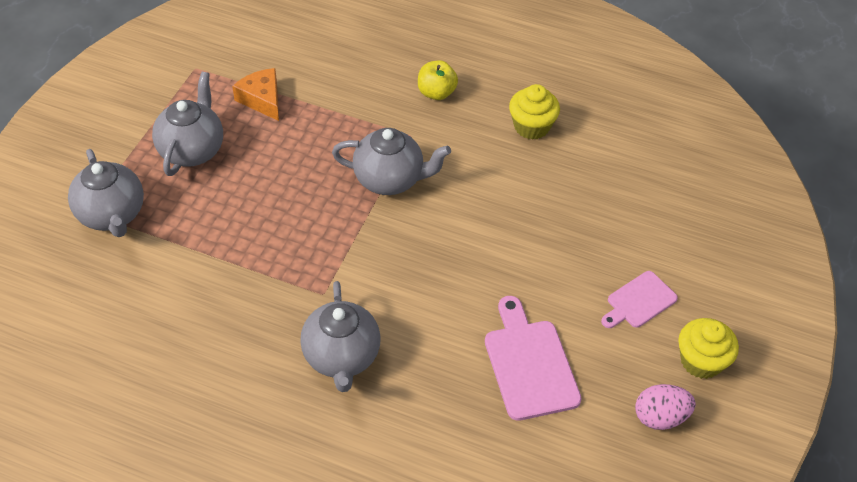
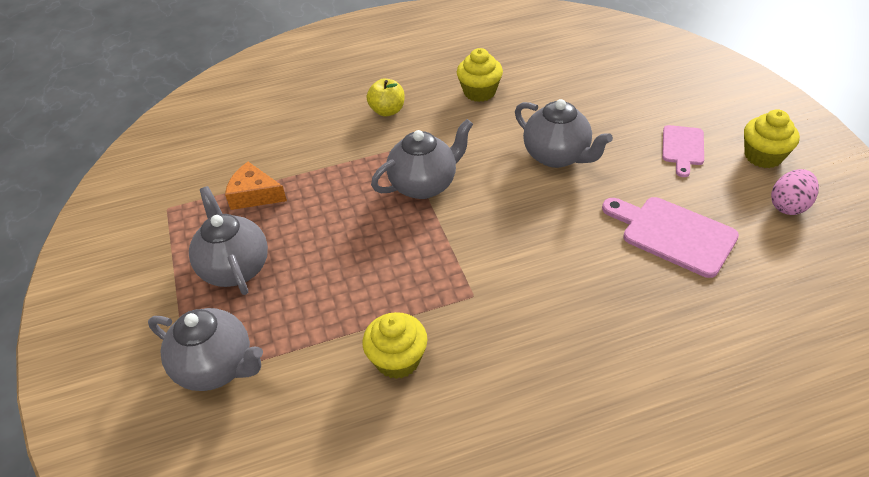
camera: 35 degrees left, 5 degrees down
(223, 299) = (398, 359): none -> yellow cupcake
(341, 357) = (545, 330): grey teapot -> grey teapot (557, 156)

